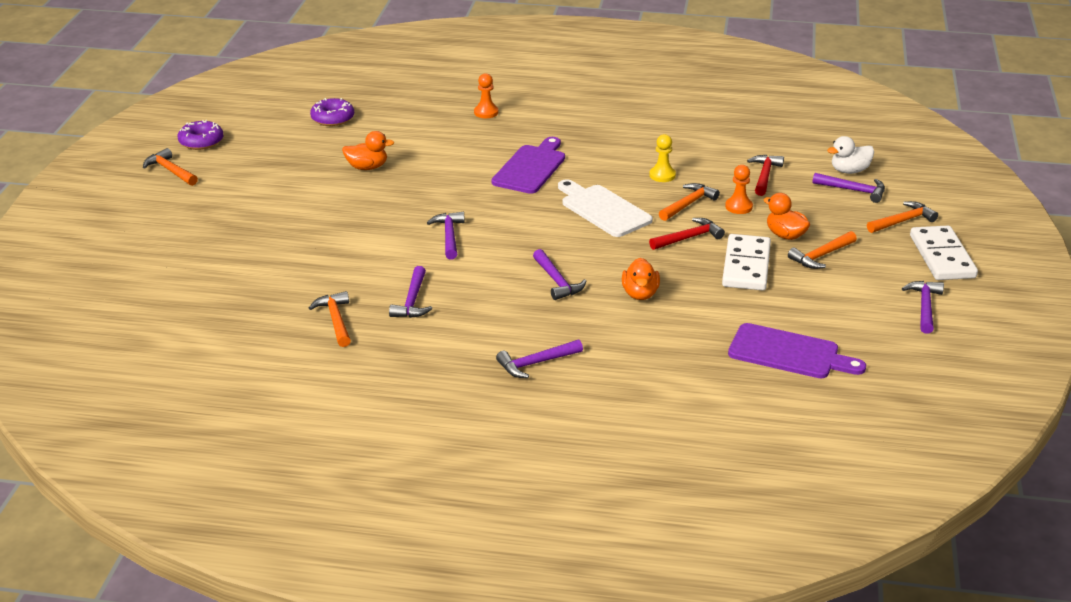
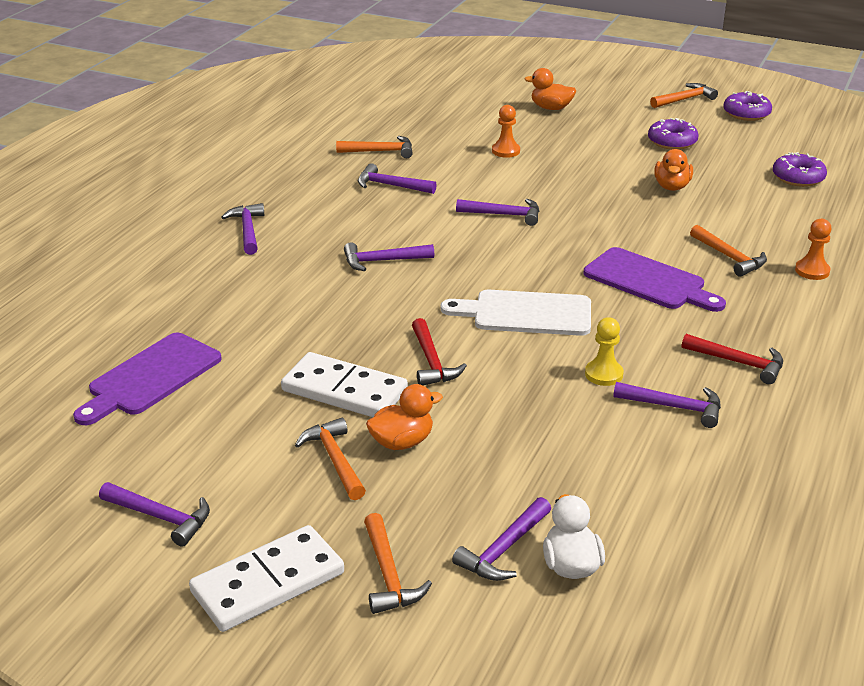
camera: 105 degrees right, 0 degrees up
(273, 172) = (672, 142): none -> purple donut
(603, 209) = (526, 313): white cutting board -> white cutting board turned 150 degrees counterclockwise
(640, 294) = (328, 305): orange duck -> orange duck (551, 108)
(683, 151) = (674, 407): none -> purple hammer
(688, 204) = (517, 379): orange hammer -> orange hammer (729, 257)
(738, 207) = (494, 420): orange pawn -> orange pawn (505, 151)
(764, 176) = (578, 467): red hammer -> red hammer (738, 363)
(942, 257) = (268, 583): white domino -> white domino turned 45 degrees counterclockwise

